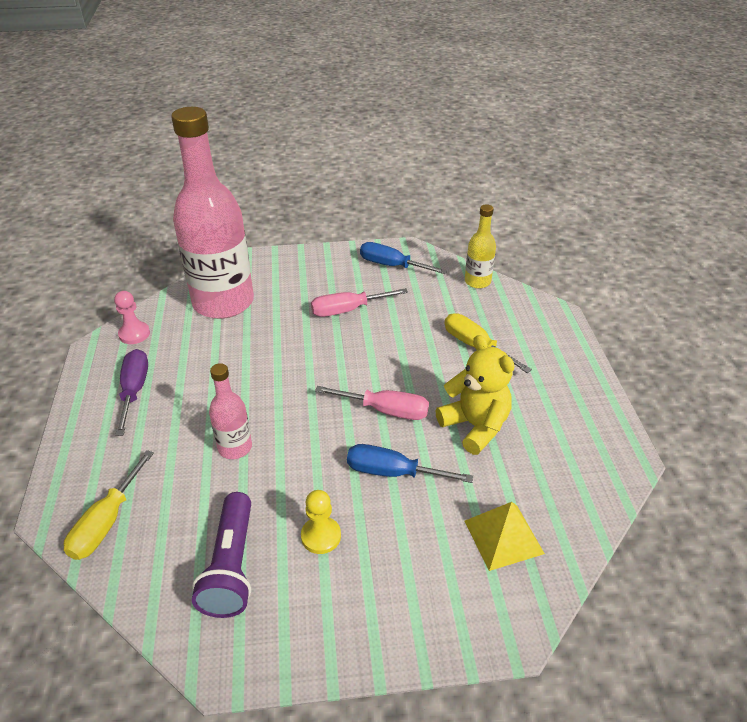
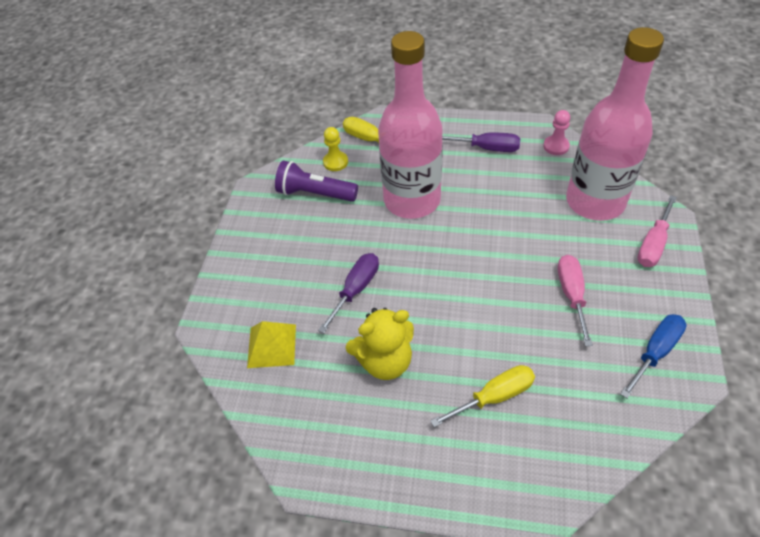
camera: 110 degrees right, 10 degrees up
(235, 447) = (412, 200): pink bottle -> pink bottle, size x2.23
(321, 536) = (318, 239): yellow pawn -> yellow pawn (335, 162)
(386, 410) = (423, 298): pink screwdriver -> pink screwdriver (653, 244)
(392, 472) = (356, 289): blue screwdriver -> purple screwdriver
(477, 281) = (616, 438): yellow bottle -> none

